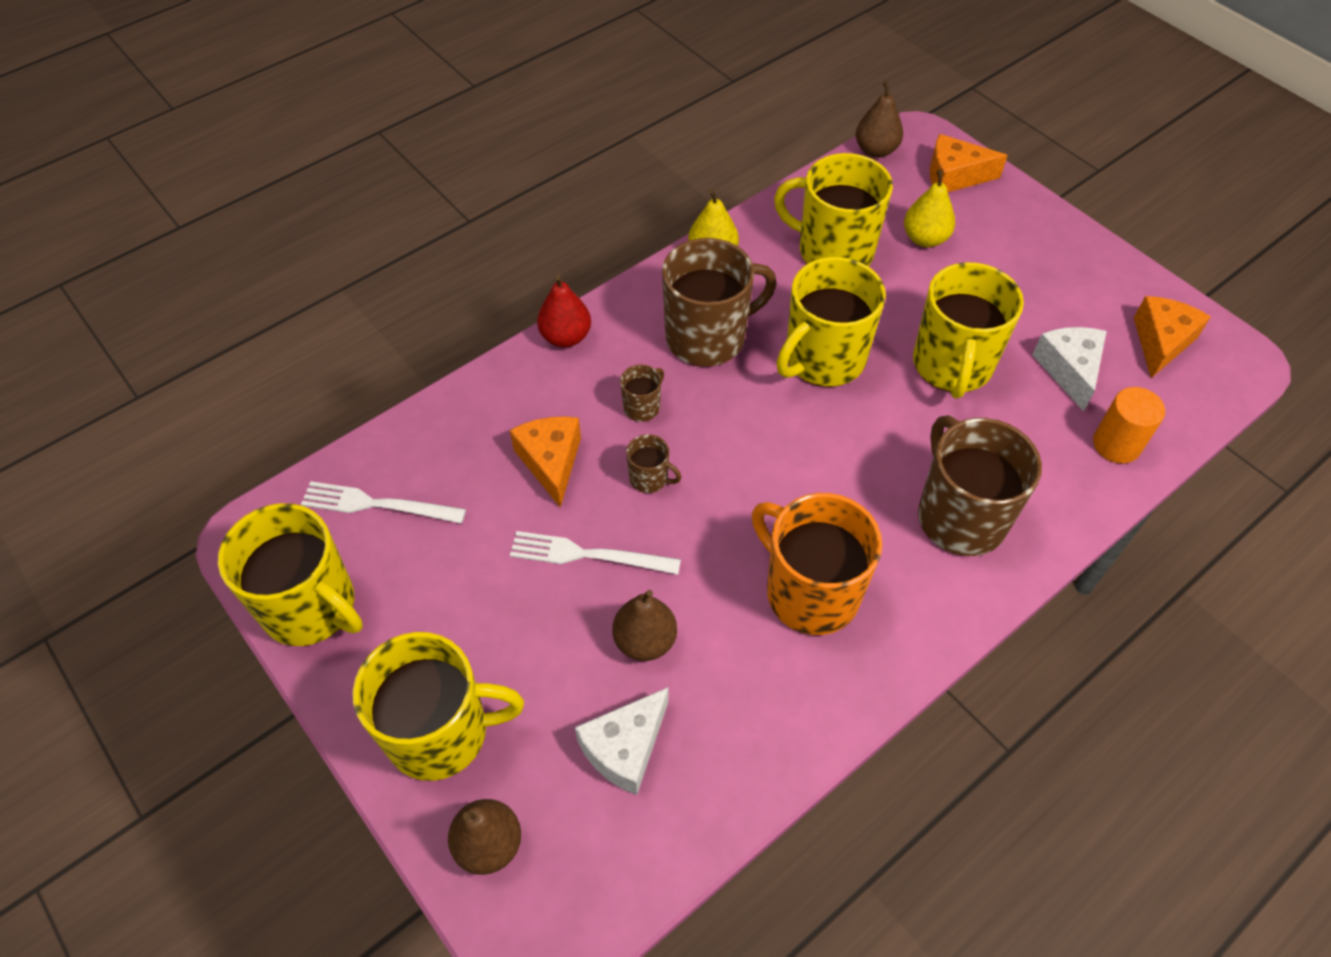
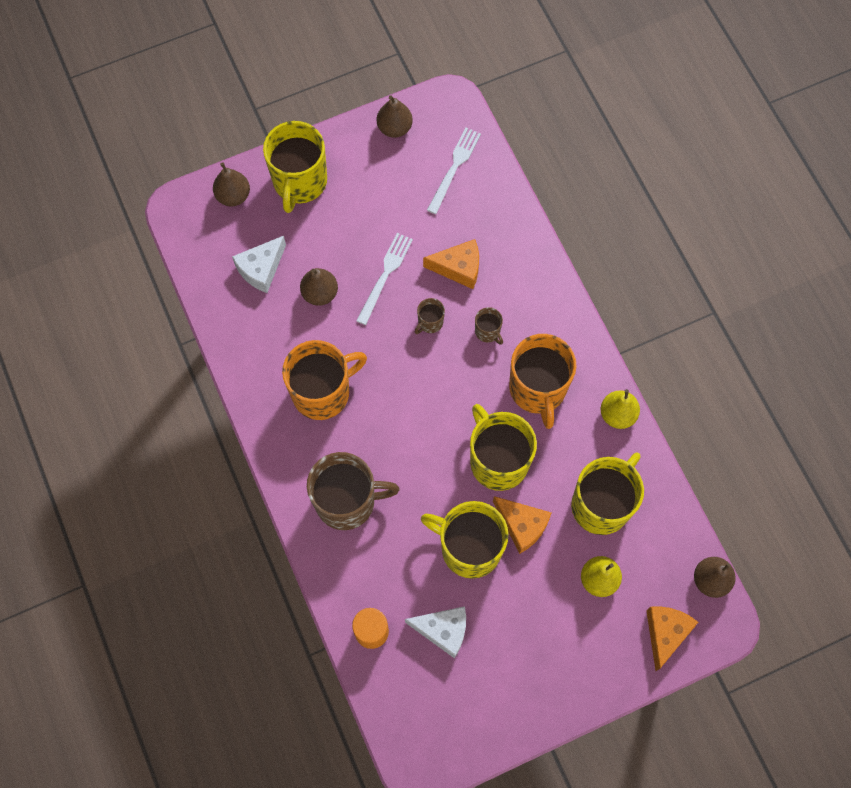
camera: 105 degrees right, 15 degrees up
(311, 607) = (394, 128): yellow mug -> brown pear
(565, 337) = (561, 297): red pear -> none
(625, 748) = (261, 269): white cheese -> white cheese turned 105 degrees counterclockwise
(707, 337) = (538, 389): brown mug -> orange mug
(1161, 342) = (450, 713): orange cheese -> orange cheese (522, 525)

